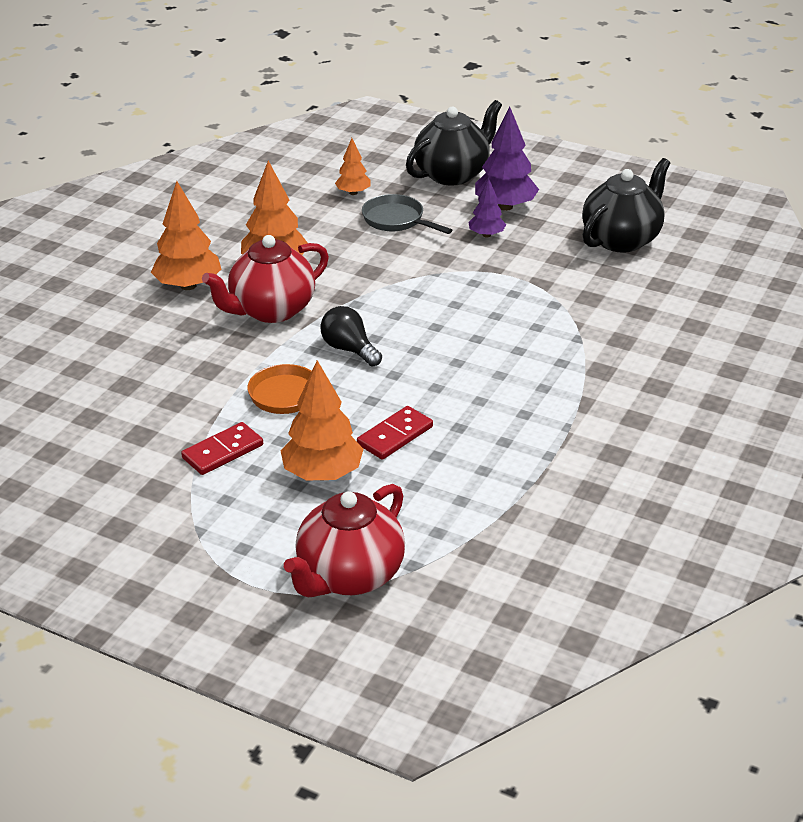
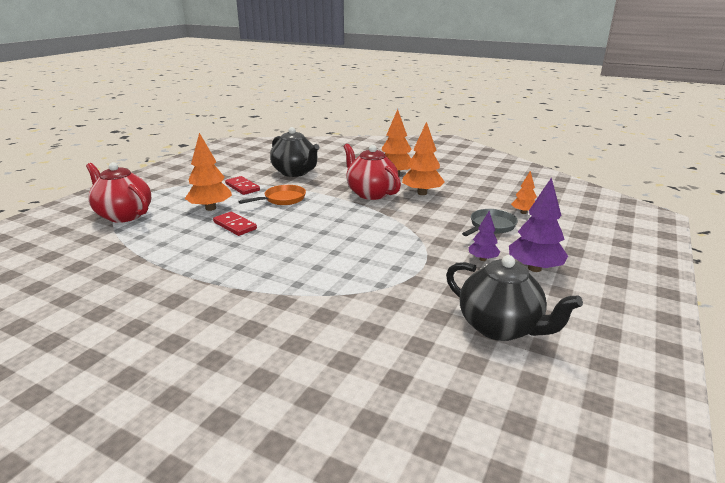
camera: 90 degrees right, 10 degrees down
(349, 349) = (327, 213): black light bulb -> none
(453, 174) = (577, 247): black teapot -> black teapot (295, 172)

